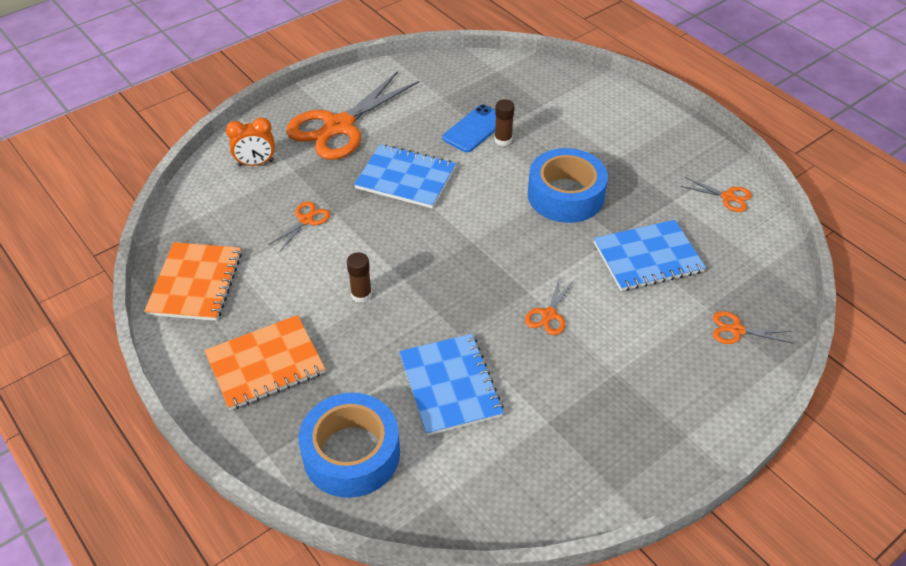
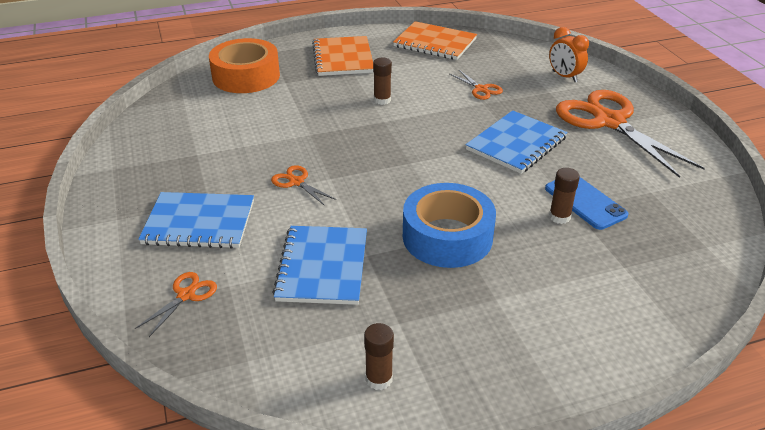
camera: 110 degrees right, 10 degrees down
(256, 163) = (564, 77): orange clock -> orange clock turned 45 degrees counterclockwise
(351, 453) = (246, 76): blue tape -> orange tape
(450, 385) = (266, 120): blue notebook -> blue notebook (199, 222)
(727, 197) = (379, 379): orange scissors -> brown glue stick

